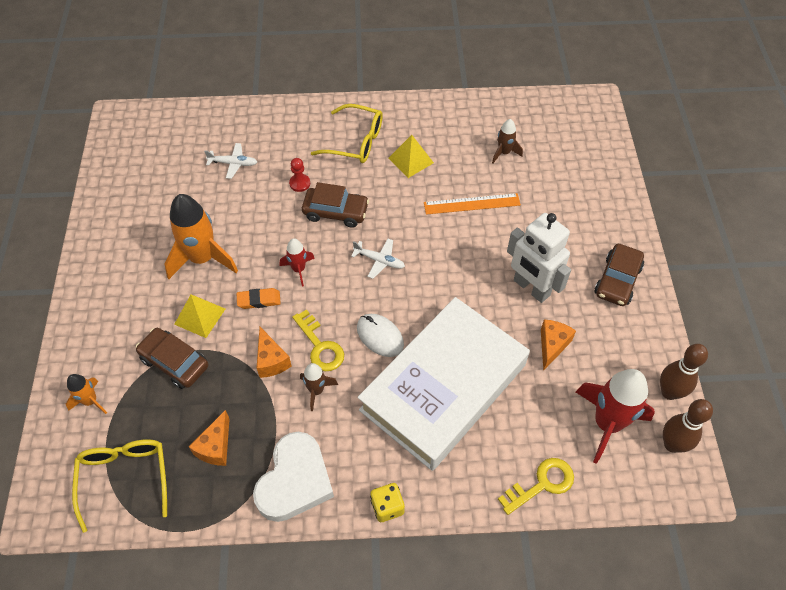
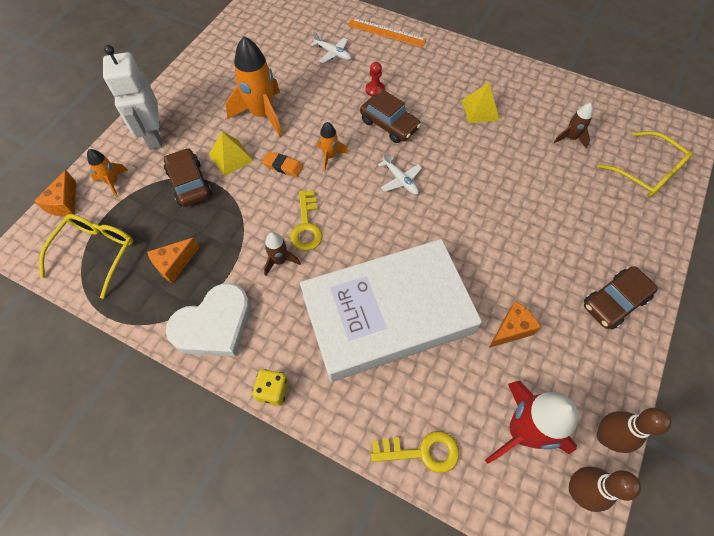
camera: 30 degrees right, 5 degrees up
(271, 360) = (261, 218): orange cheese -> orange cheese (65, 203)
(299, 269) = (329, 156): red rocket -> orange rocket
(356, 142) = (442, 76): yellow glasses -> yellow glasses (647, 172)
(380, 336) = (360, 242): white mouse -> none
(472, 204) = (512, 169): orange ruler -> orange ruler (386, 32)
(531, 288) = (523, 267): white robot -> white robot (154, 136)

